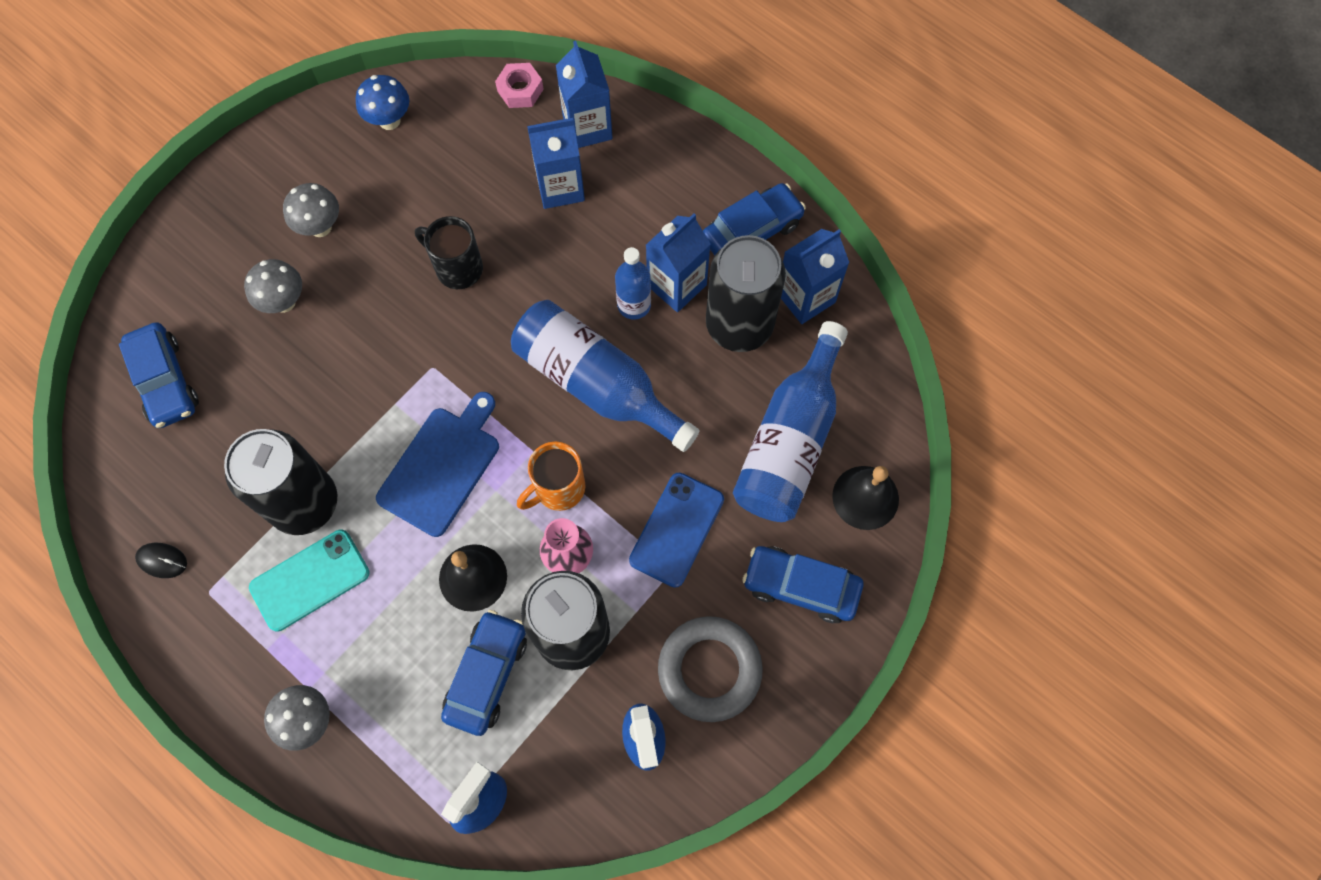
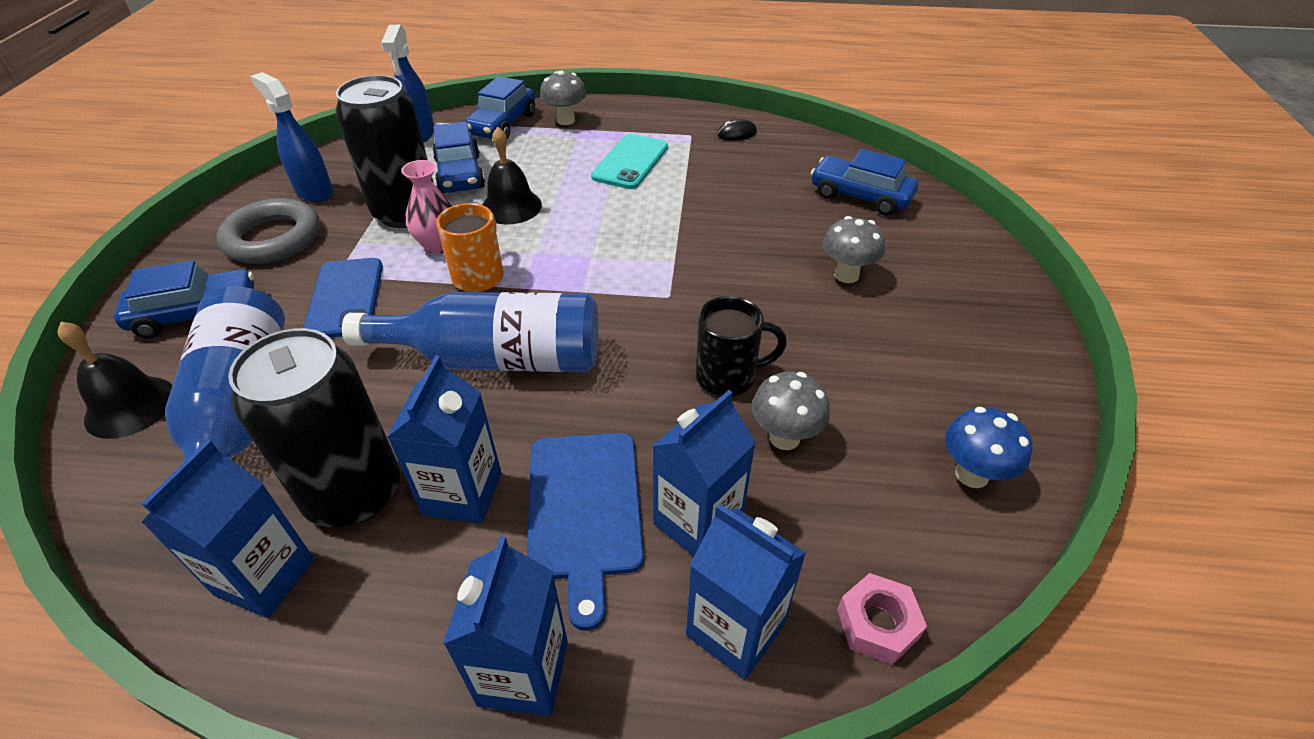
camera: 145 degrees right, 25 degrees down
(304, 503) = (678, 188): black can -> none
(320, 227) = (894, 339): grey mushroom -> grey mushroom (784, 437)
(442, 466) = (594, 246): blue cutting board -> blue cutting board (585, 510)
(634, 305) = (504, 445): blue bottle -> none
(698, 169) = (523, 673): none -> blue carton
(752, 231) = (386, 625): blue car -> blue car (503, 124)

